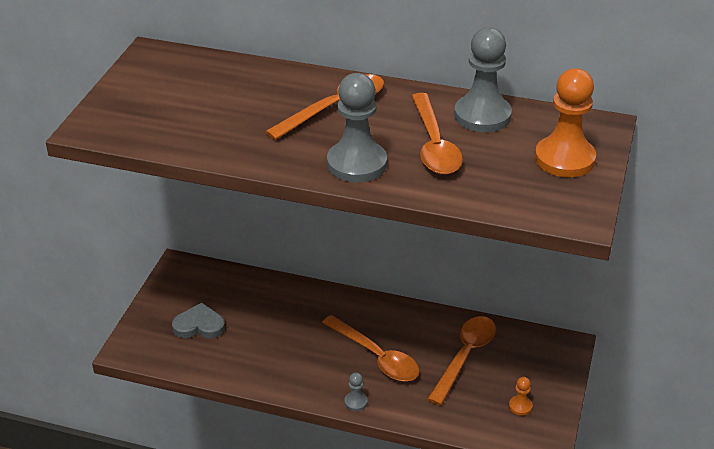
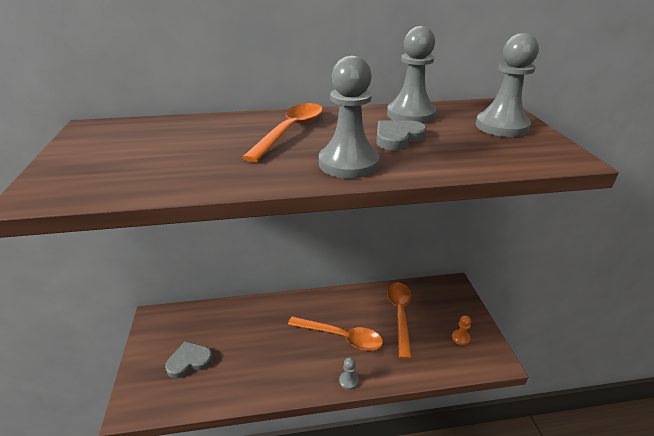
camera: 25 degrees left, 5 degrees down
(434, 145) = (398, 138): orange spoon -> grey heart
(564, 159) = (501, 126): orange pawn -> grey pawn

